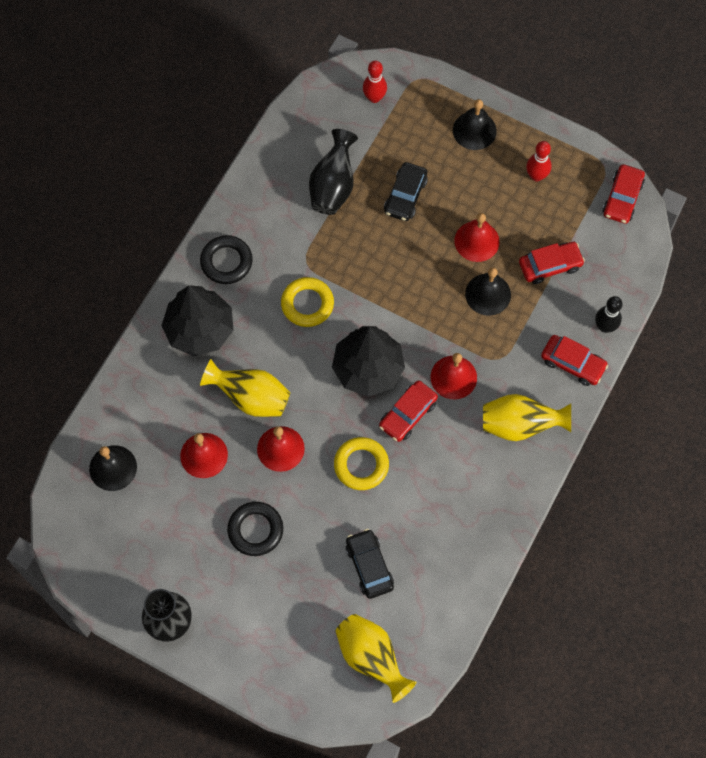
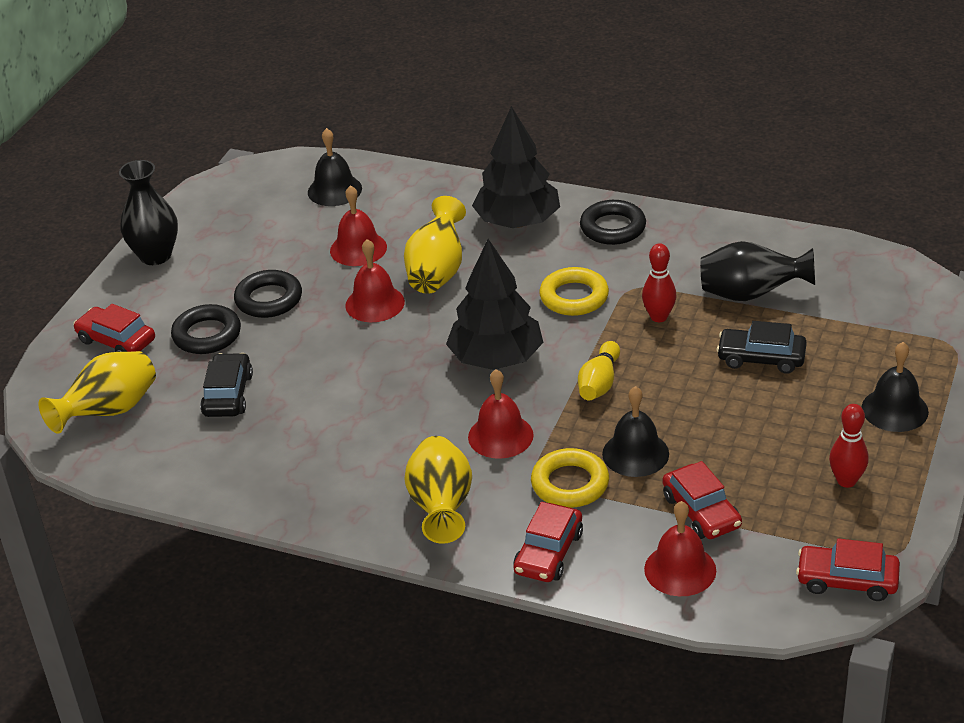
camera: 85 degrees right, 30 degrees down
(291, 580) = (207, 335): none -> black ring
(361, 465) = (361, 370): yellow ring -> yellow ring (570, 484)
(369, 566) = (228, 395): black car -> black car turned 60 degrees counterclockwise
(374, 97) = (902, 311): red bowling pin -> red bowling pin (659, 317)
(408, 414) = (438, 401): red car -> red car (116, 341)
(410, 304) = (599, 383): none -> yellow bowling pin
(476, 241) = (715, 433): red bell -> red bell (680, 569)
(605, 326) = (617, 582): black bowling pin -> none

